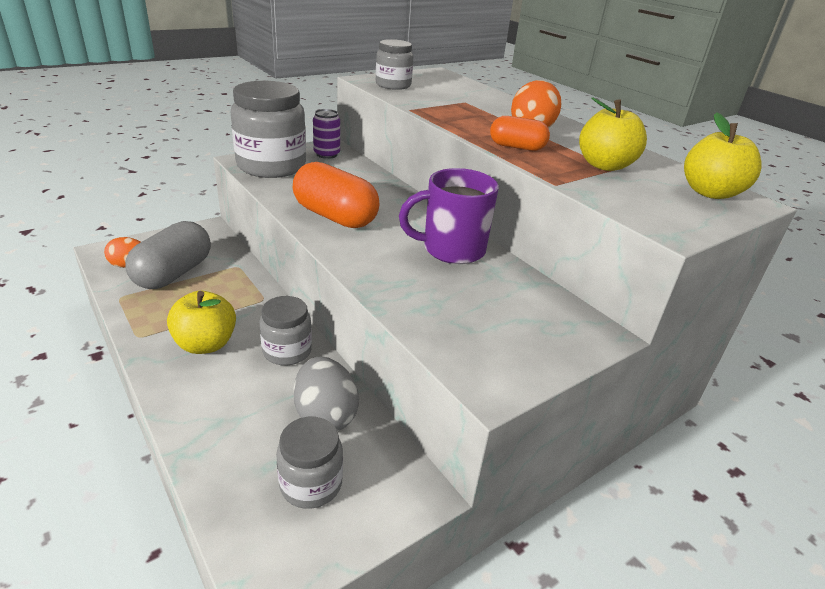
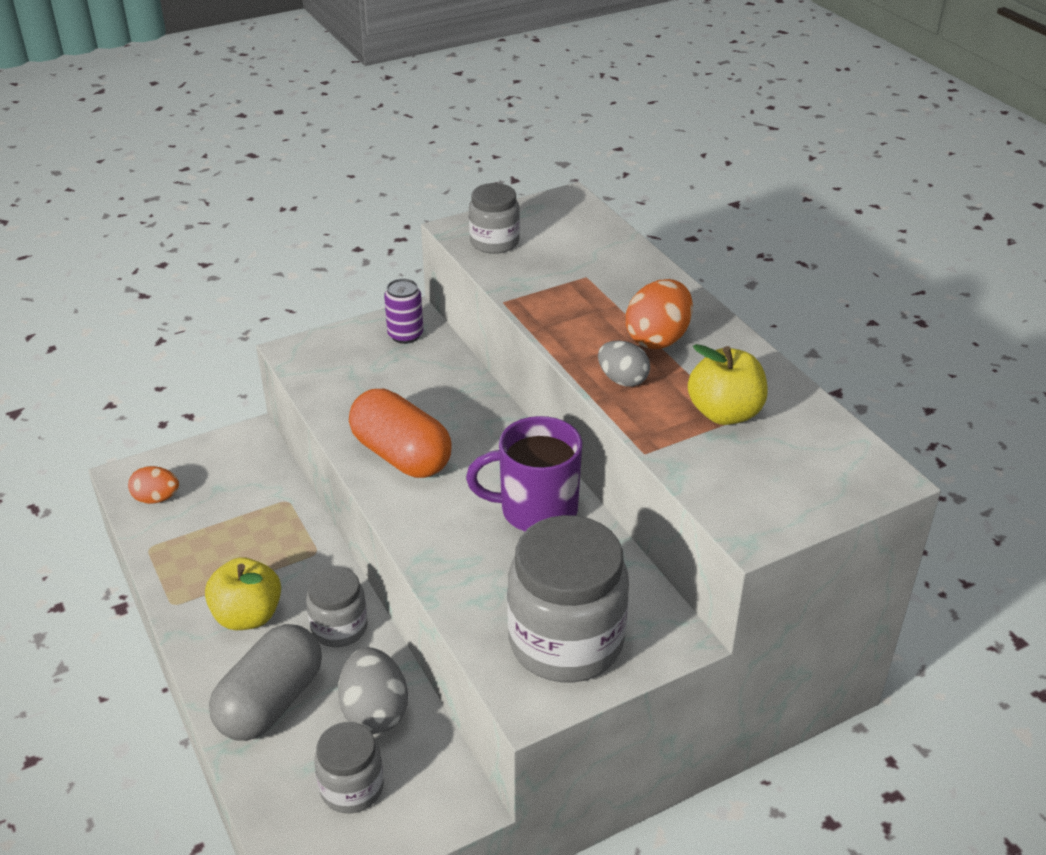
camera: 10 degrees right, 5 degrees up
(173, 273) = (209, 512): grey capsule -> grey capsule (271, 702)
(271, 166) = (330, 362): grey jar -> grey jar (566, 642)
(517, 147) = (622, 380): orange capsule -> grey egg
(710, 192) = (839, 463): yellow apple -> none

